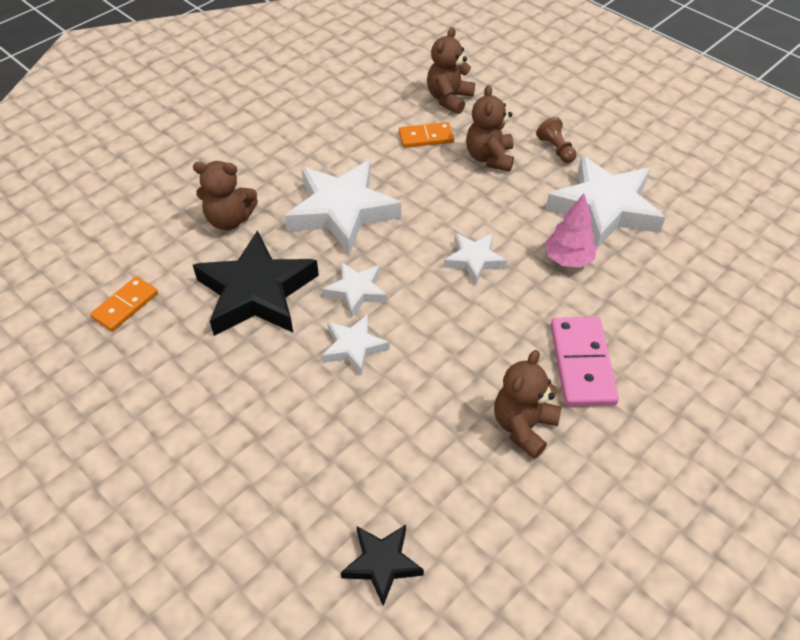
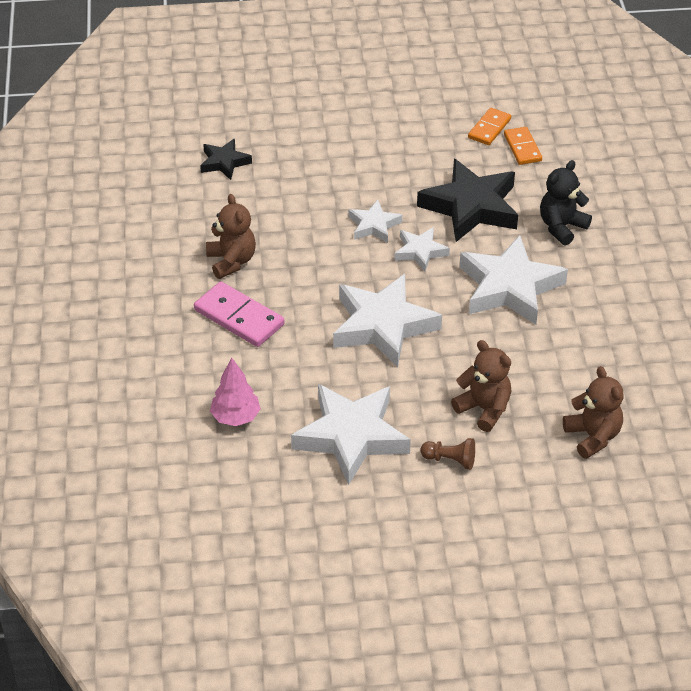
camera: 130 degrees right, 5 degrees down
(229, 220) = (561, 227): brown teddy bear -> black teddy bear
(426, 137) = (551, 386): orange domino -> orange domino (489, 128)
(474, 260) = (383, 325): white star -> white star, size x1.92
(568, 259) = (327, 376): pink tree -> pink tree (236, 417)

